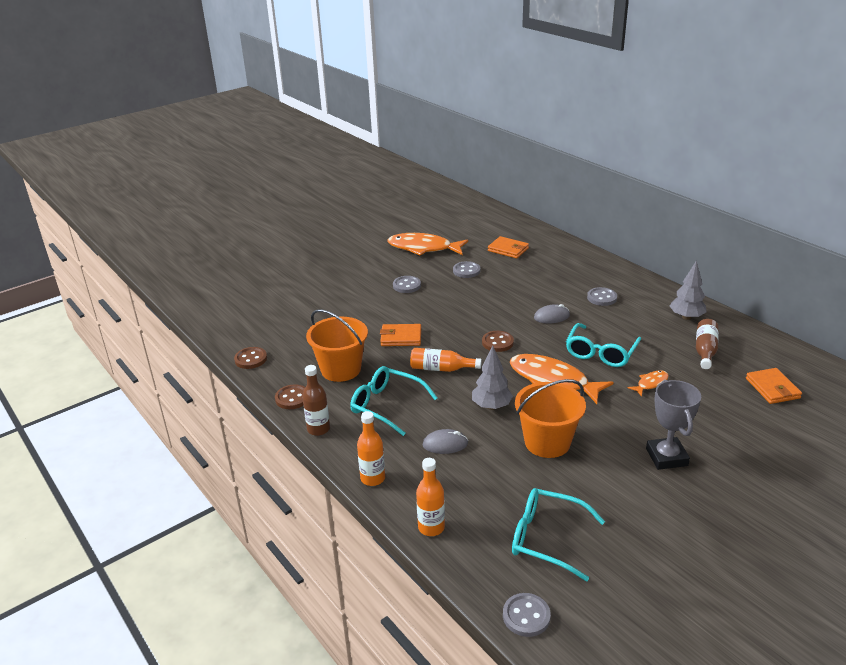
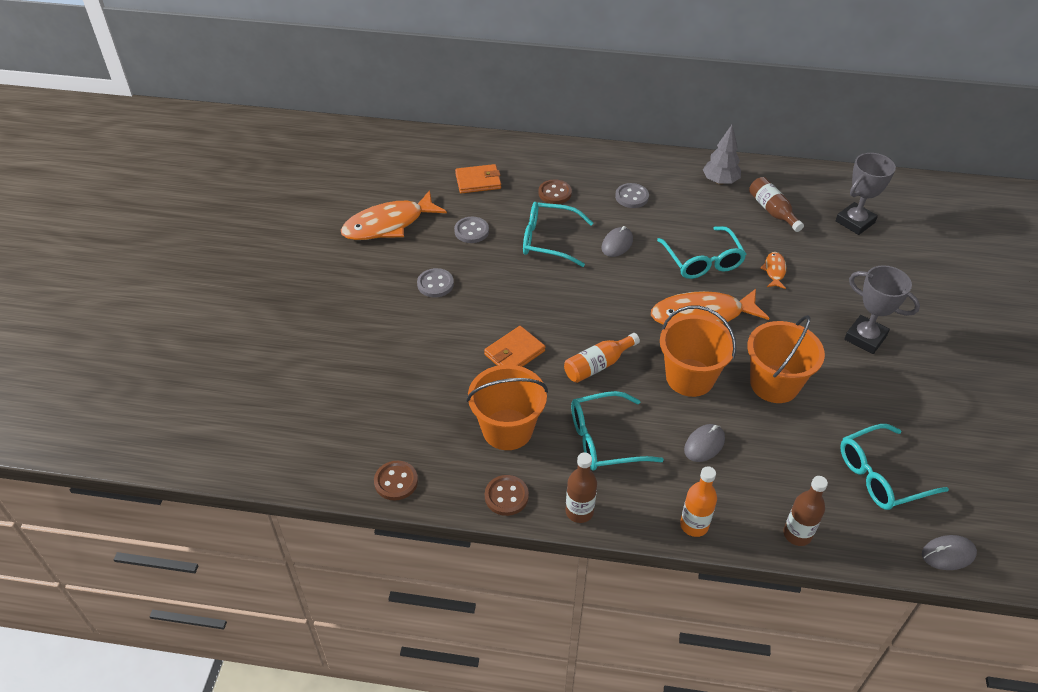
camera: 45 degrees left, 15 degrees up
(431, 527) = (797, 534): orange bottle -> brown bottle
(491, 406) = (690, 377): grey tree -> orange bucket
(497, 342) = (608, 303): brown button -> brown button (555, 193)
(508, 295) = (548, 240): none -> turquoise glasses
(526, 616) = (948, 554): grey button -> grey mouse
(772, 388) = (855, 222): orange wallet -> grey trophy

